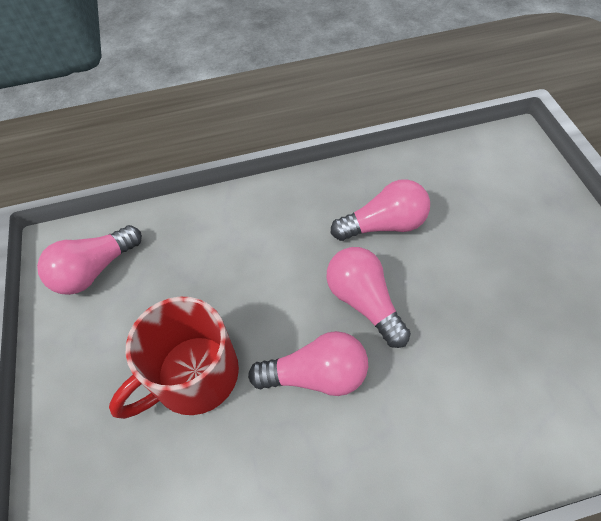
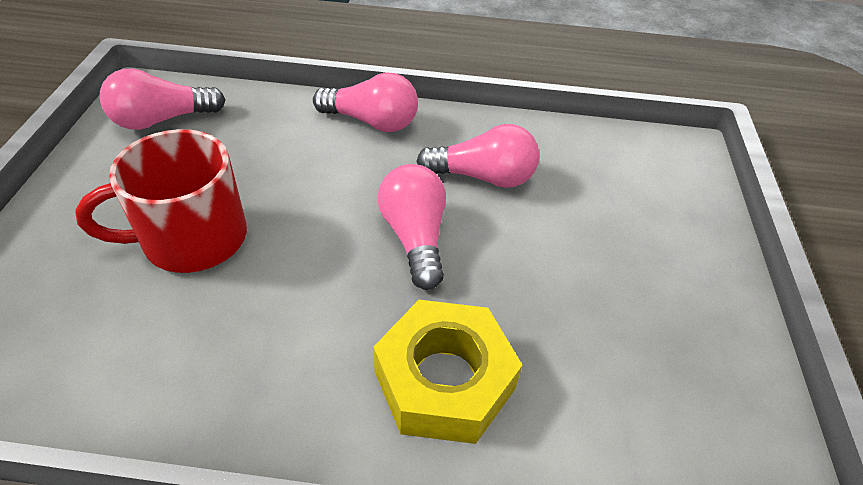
camera: 15 degrees right, 10 degrees down
(316, 375) = (318, 284): pink light bulb -> pink light bulb (372, 122)
(451, 416) = (444, 380): none -> yellow nut

